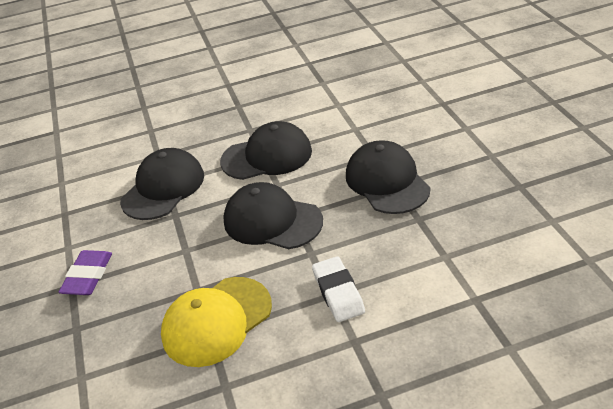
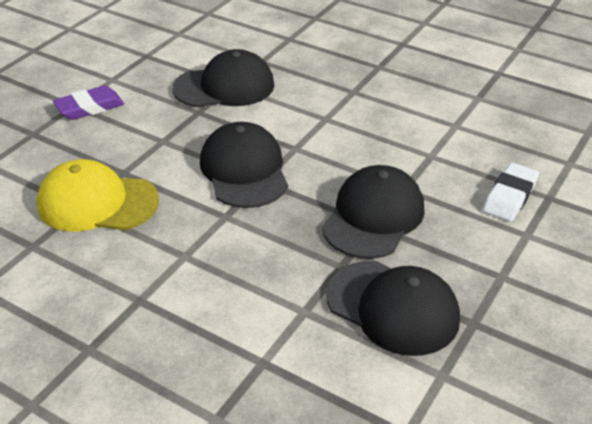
camera: 45 degrees right, 0 degrees up
(267, 156) = (327, 121): black cap -> black cap (393, 307)
(338, 292) = (190, 259): white eraser -> white eraser (509, 196)

